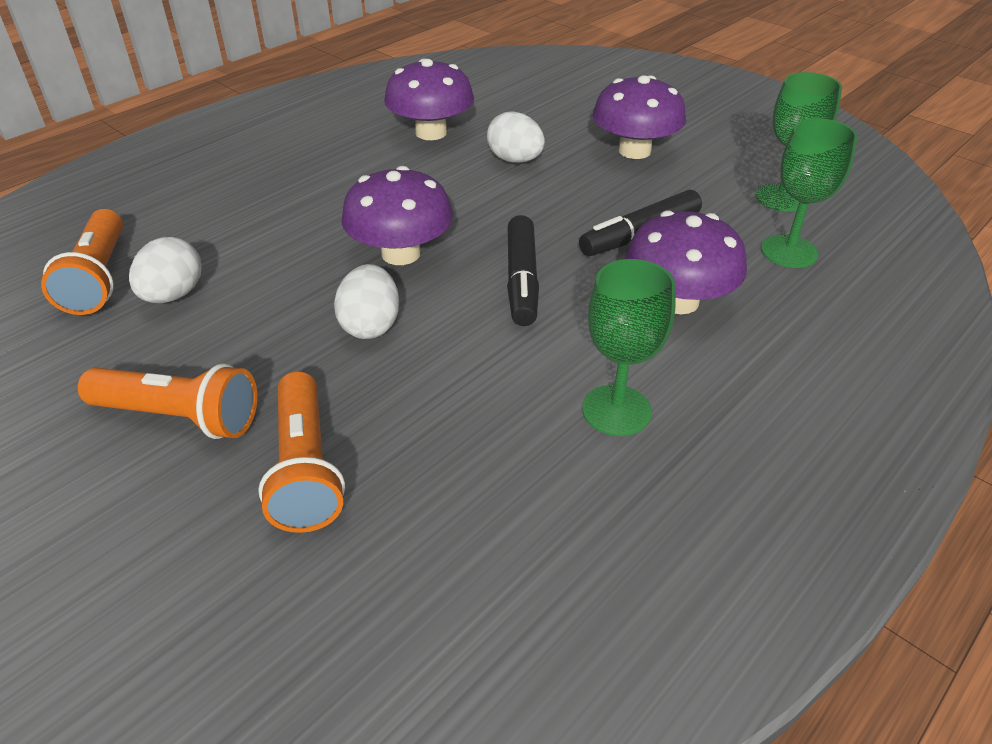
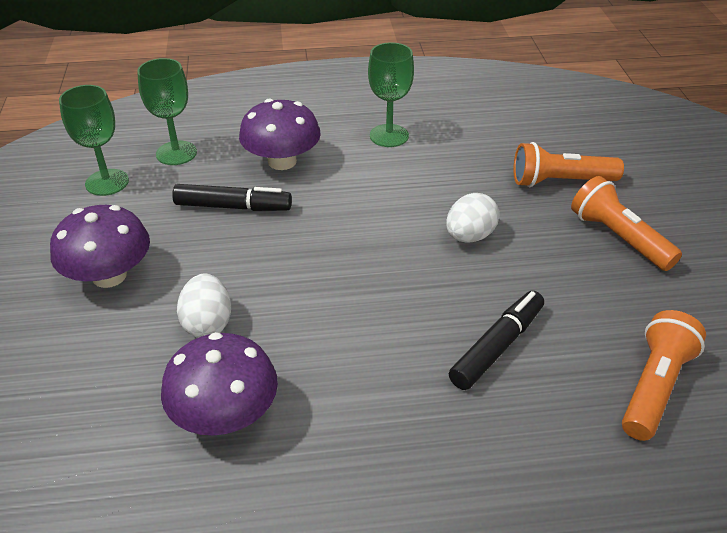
camera: 140 degrees left, 0 degrees up
(173, 295) = (594, 333): white egg -> none
(306, 469) = (560, 182): orange flashlight -> orange flashlight turned 120 degrees counterclockwise
(401, 253) = (401, 279): purple mushroom -> none
(521, 280) = (347, 217): black marker -> black marker (497, 347)

